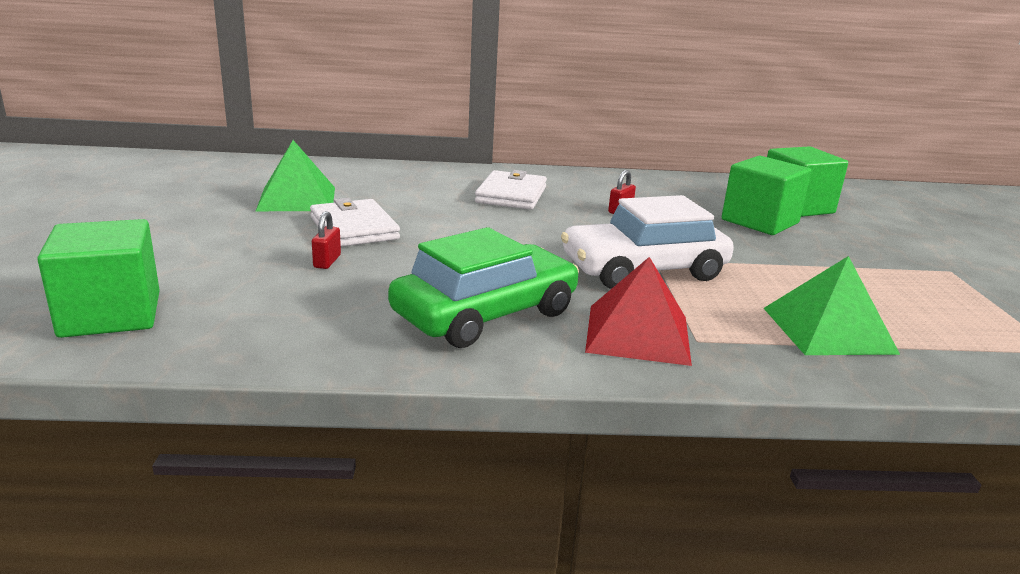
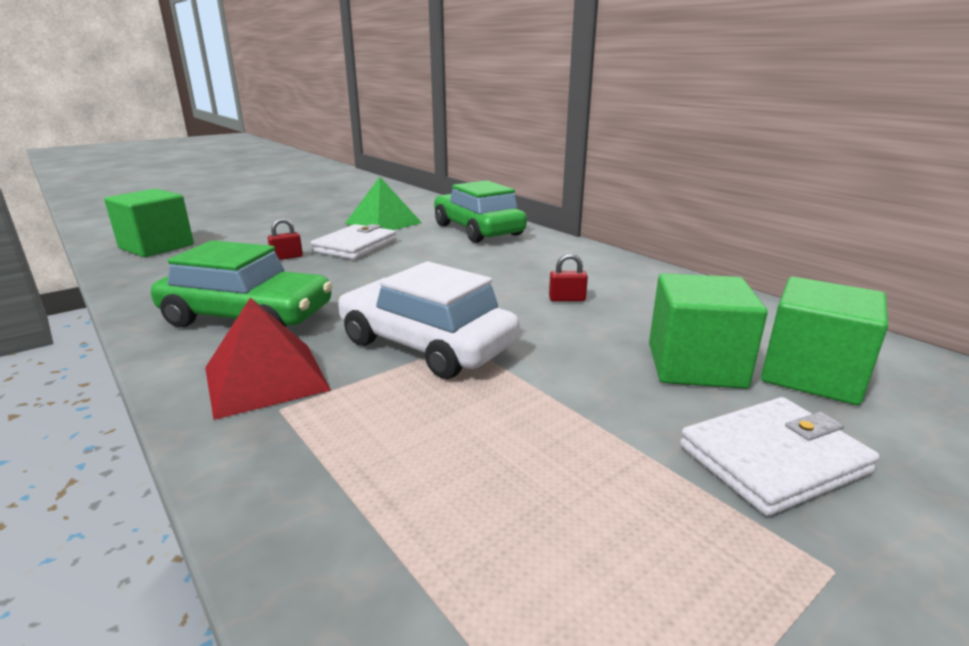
camera: 55 degrees right, 0 degrees up
(407, 180) = (477, 230): none -> green car
(511, 195) = (515, 259): white wallet -> white wallet (773, 459)
(828, 330) = (394, 484): green pyramid -> none

